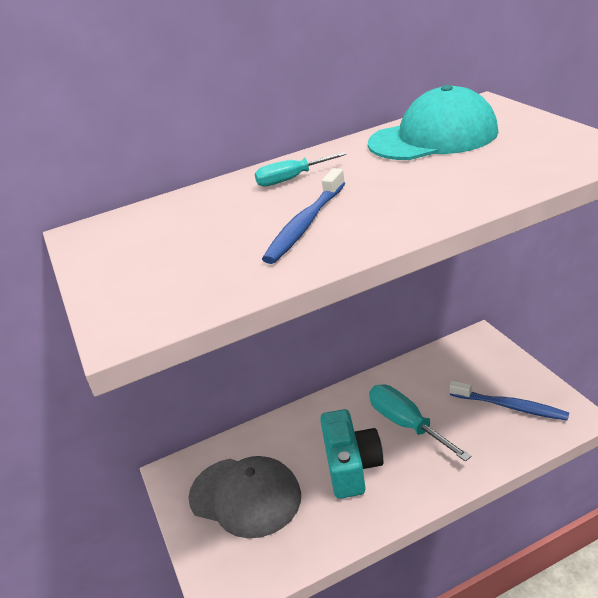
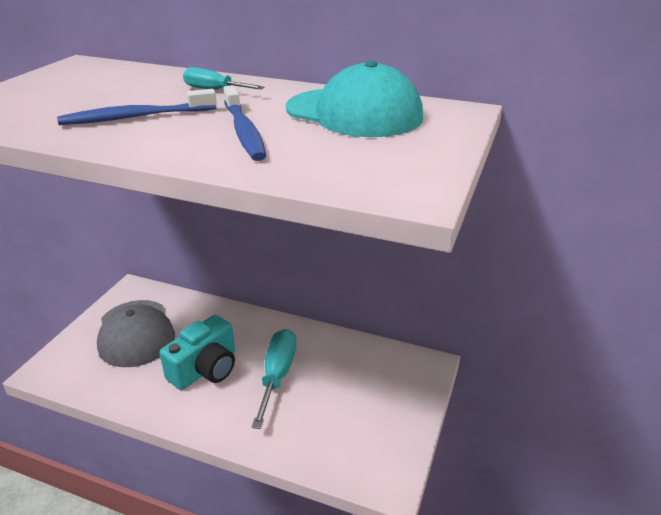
camera: 40 degrees right, 0 degrees up
(510, 406) = (358, 429): blue toothbrush -> blue toothbrush (244, 131)

